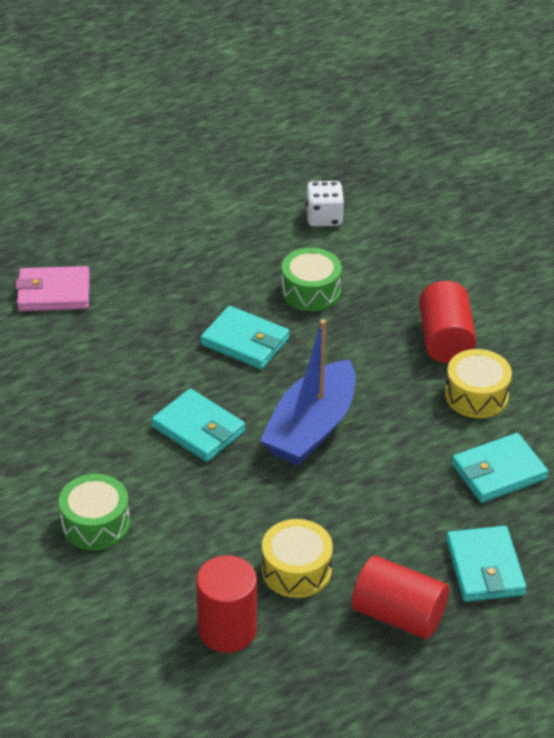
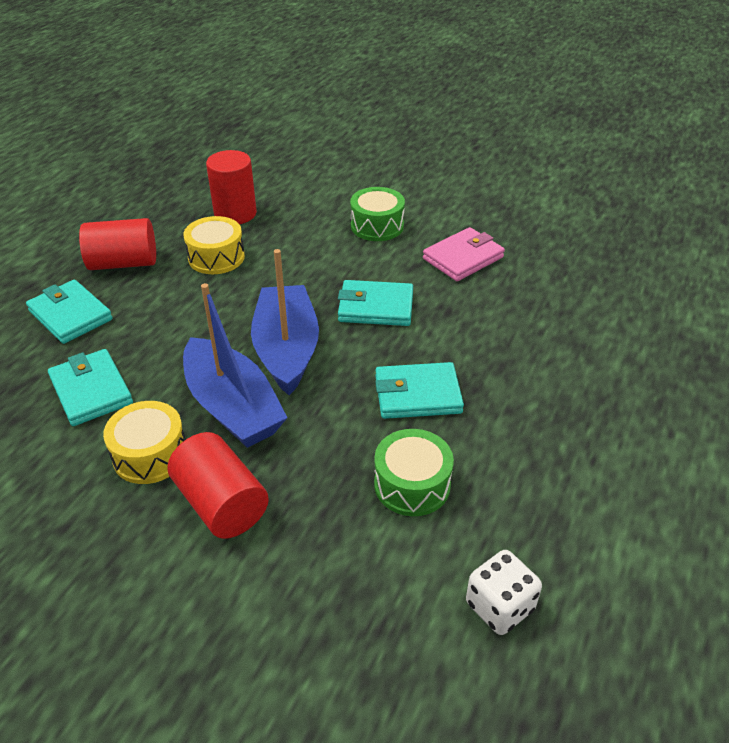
camera: 145 degrees right, 0 degrees up
(54, 293) = (627, 352): pink wallet -> pink wallet (463, 258)
(392, 401) = (232, 407): none -> blue boat
(498, 472) = (91, 391): turquoise wallet -> turquoise wallet turned 60 degrees counterclockwise

